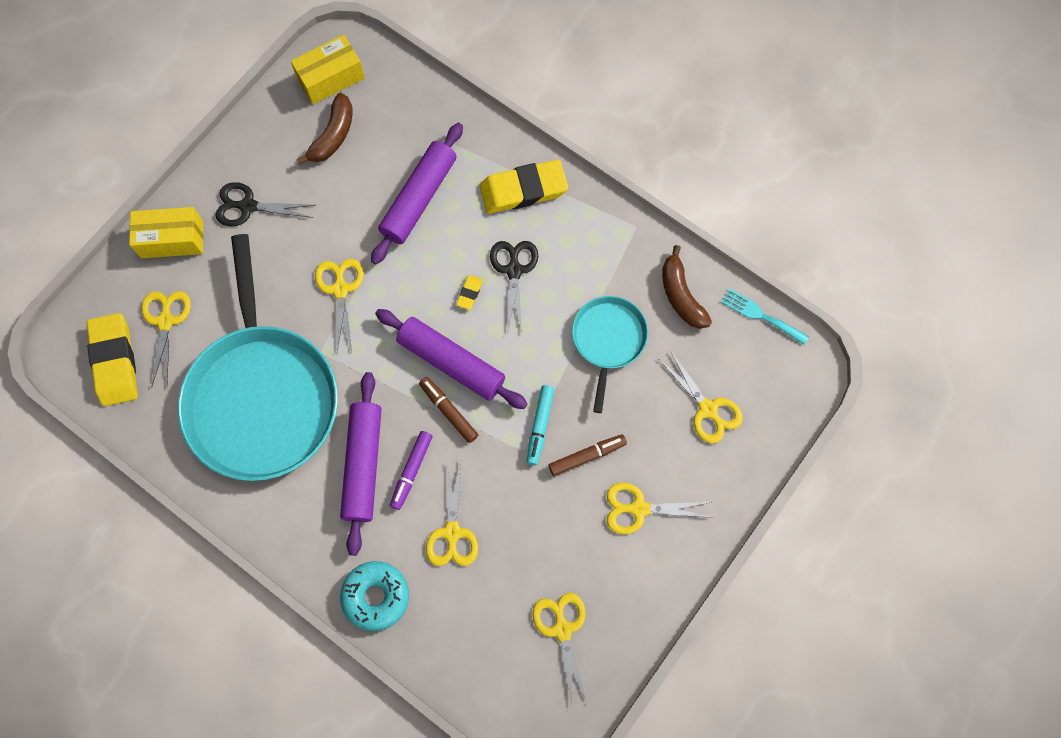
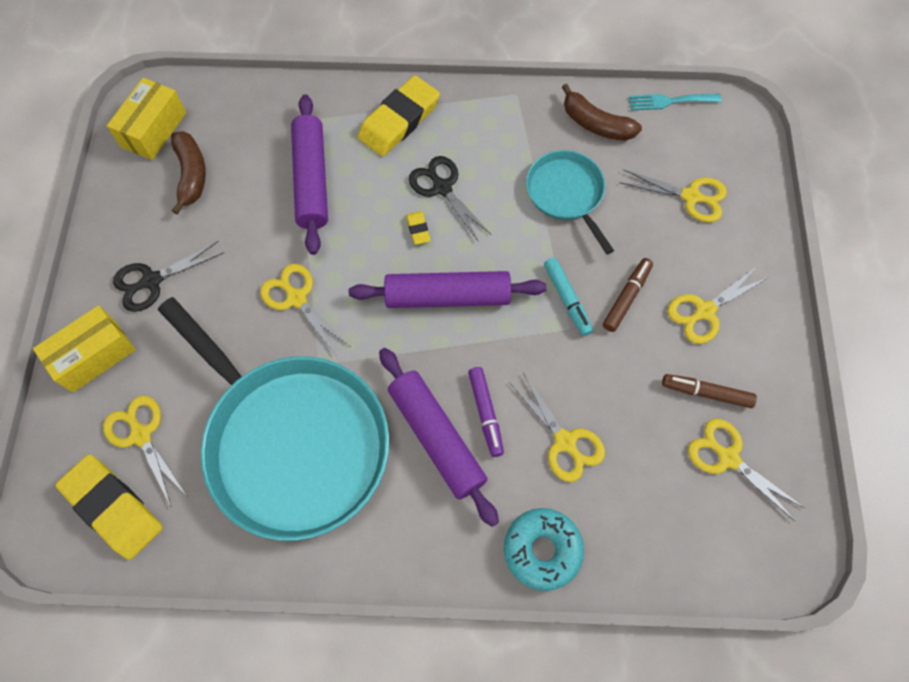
camera: 35 degrees left, 5 degrees down
(448, 411) = (478, 339): brown marker -> brown marker (706, 393)

